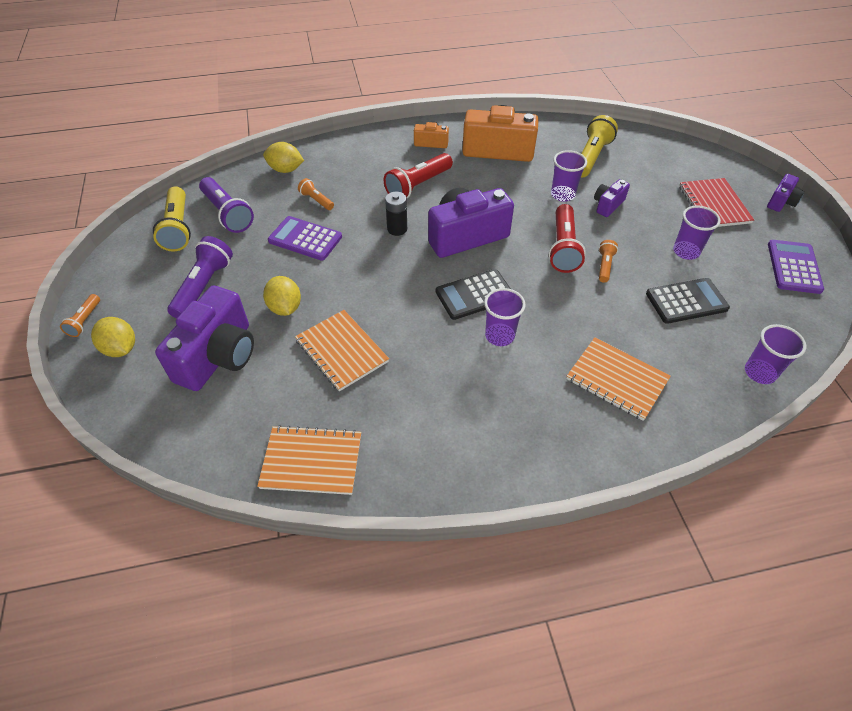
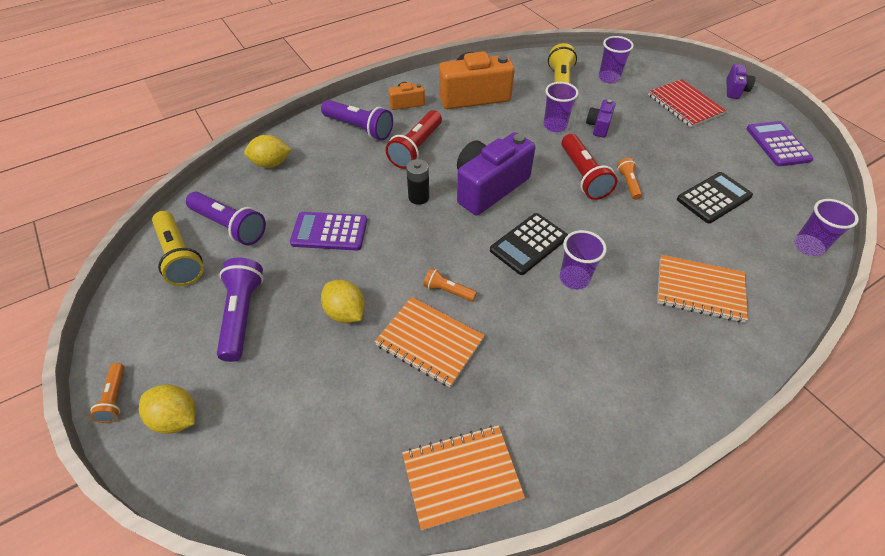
camera: 20 degrees left, 0 degrees up
(218, 356) = (298, 390): purple camera -> none
(316, 200) = (320, 188): orange flashlight -> orange flashlight (448, 291)
(376, 156) = (359, 128): none -> purple flashlight
(686, 251) = (687, 152): purple cup -> purple cup (609, 78)

